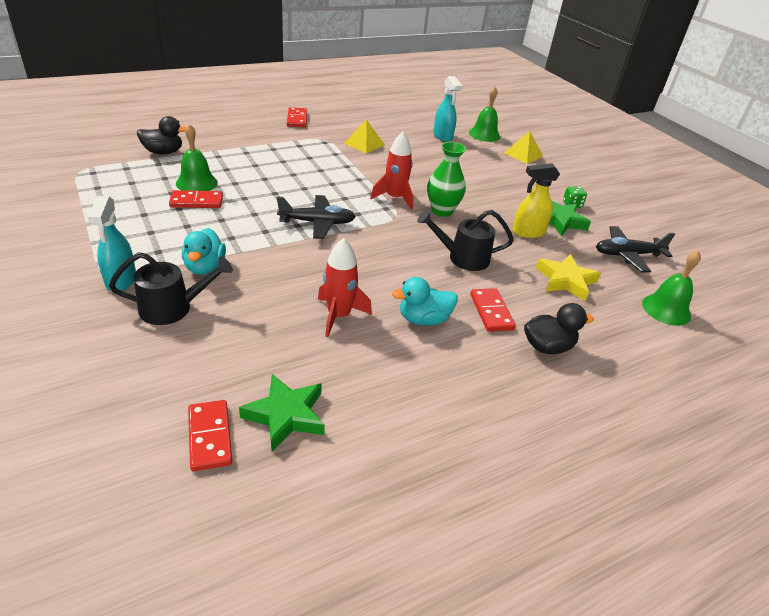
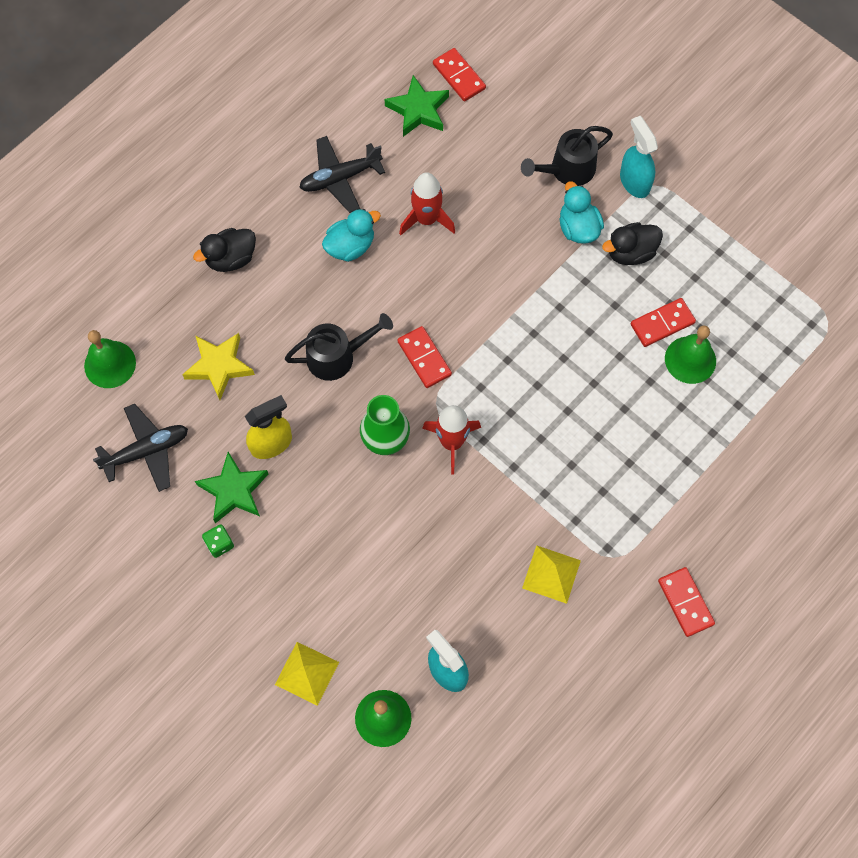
camera: 165 degrees right, 30 degrees up
(163, 152) = (779, 406): black duck -> black duck (630, 252)
(317, 223) = (515, 347): black plane -> black plane (340, 178)
(491, 312) = (290, 283): red domino -> red domino (424, 358)

